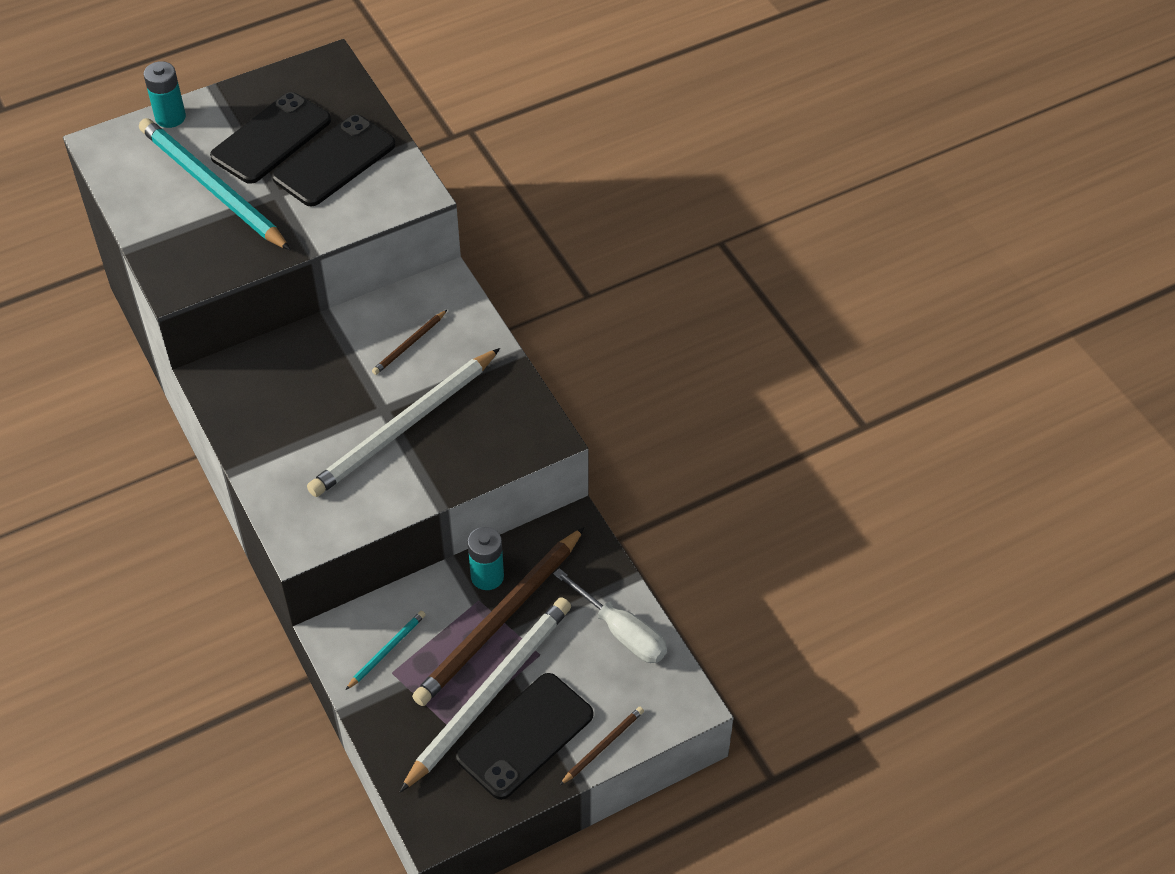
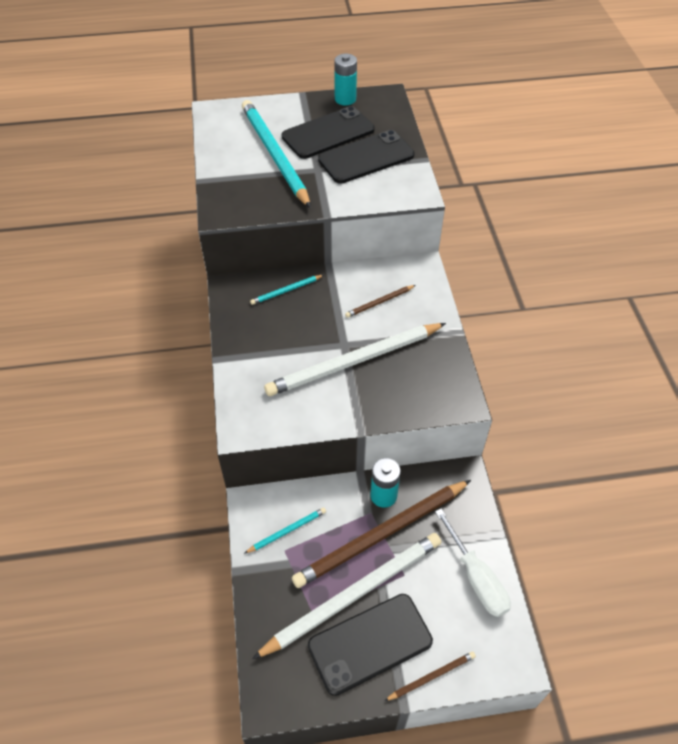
camera: 20 degrees right, 0 degrees up
(170, 117) = (266, 105): turquoise battery -> turquoise battery (345, 99)
(285, 362) = (286, 291): none -> turquoise pencil

